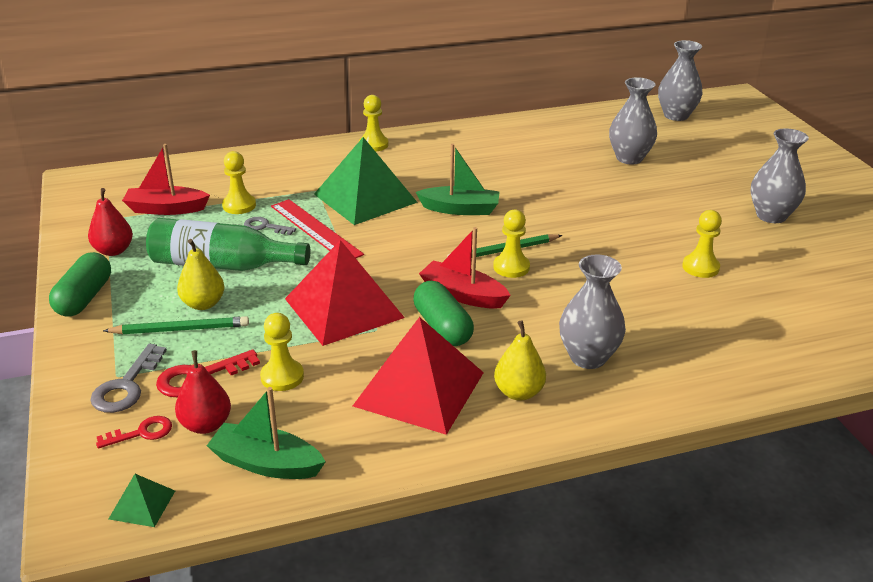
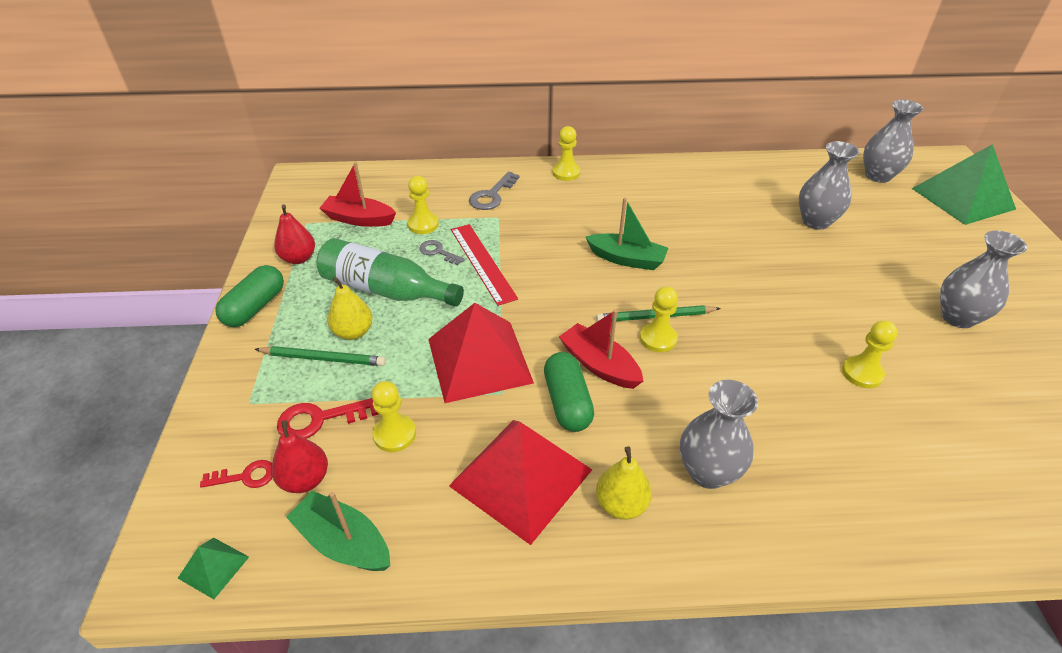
camera: 15 degrees right, 10 degrees up
(126, 386) = (253, 416): grey key -> grey key (492, 195)
(365, 198) = (539, 233): green pyramid -> green pyramid (962, 198)

